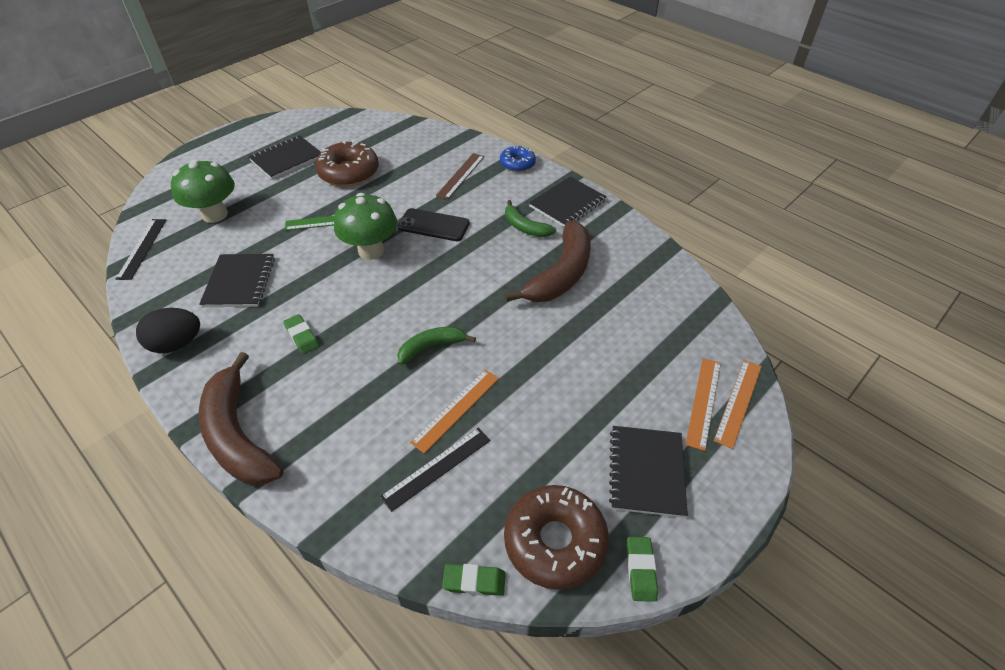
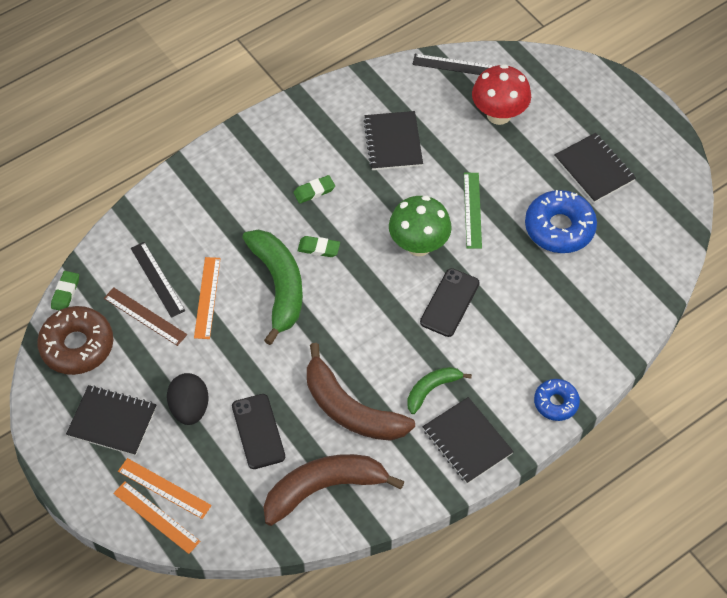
camera: 100 degrees right, 10 degrees up
(177, 344) = (325, 106): black egg -> black egg (190, 408)
(215, 215) = (499, 114): green mushroom -> red mushroom
(238, 434) = (222, 155): brown banana -> brown banana (324, 488)
(239, 282) = (393, 142): black notebook -> black notebook turned 75 degrees clockwise
(349, 172) = (559, 228): brown donut -> blue donut
(431, 347) = (278, 286): green banana -> green banana, size x1.84
(456, 409) = (207, 297): orange ruler -> orange ruler turned 45 degrees clockwise
(461, 175) = (539, 339): brown ruler -> brown ruler (145, 316)
(608, 335) = (258, 431): none -> black phone
(640, 570) = (40, 395): green eraser -> green eraser (318, 248)

